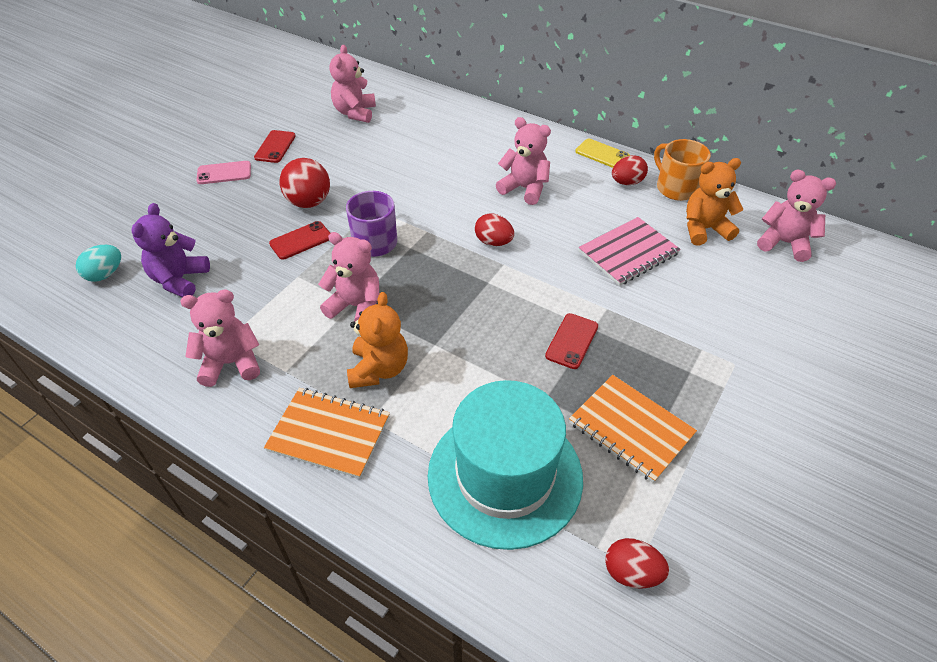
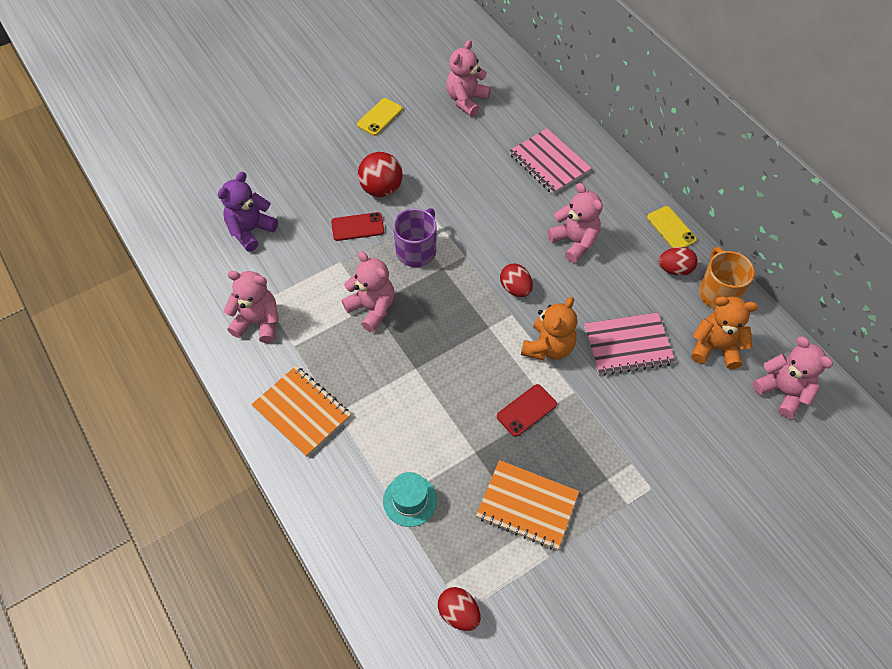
camera: 25 degrees right, 10 degrees up
(105, 274) = (199, 204): turquoise egg -> none
(224, 173) = (326, 132): pink phone -> none
(275, 147) = (379, 117): red phone -> yellow phone
(379, 369) = (362, 373): orange teddy bear -> orange teddy bear (548, 347)
(462, 137) = (549, 163): none -> pink notebook
(505, 476) = (410, 500): turquoise hat -> turquoise hat, size x0.44
(630, 429) = (527, 506): orange notebook -> orange notebook turned 45 degrees counterclockwise

